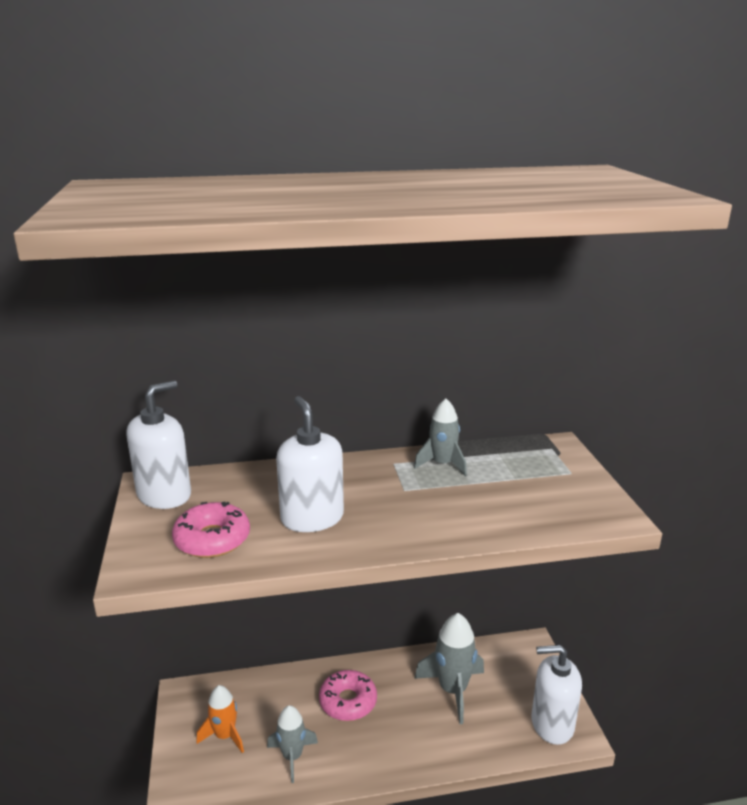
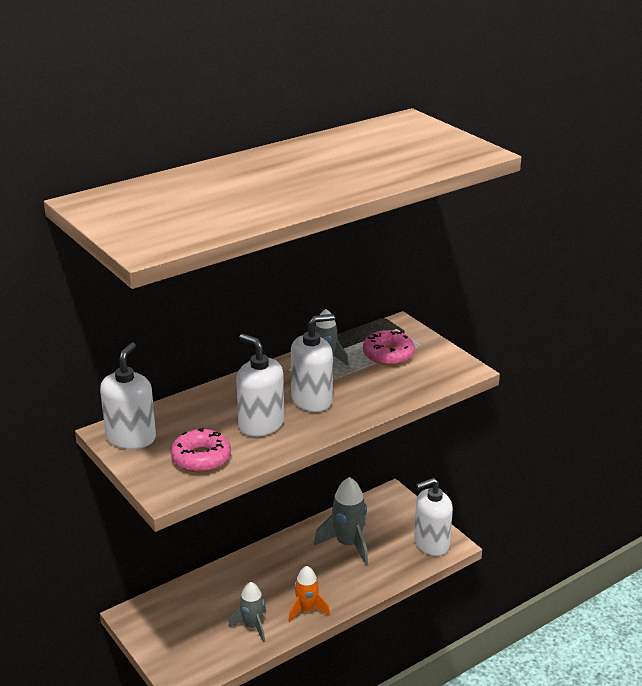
camera: 25 degrees left, 5 degrees up
(225, 735) = (188, 631): orange rocket -> orange rocket (307, 610)
(348, 701) = (271, 577): pink donut -> pink donut (388, 354)
(393, 505) = (312, 400): none -> white soap dispenser

